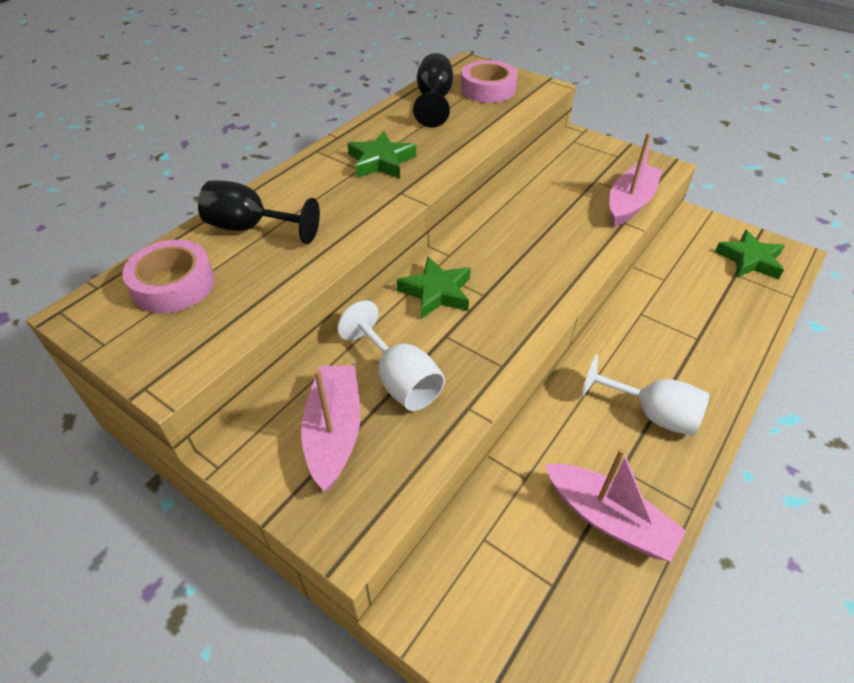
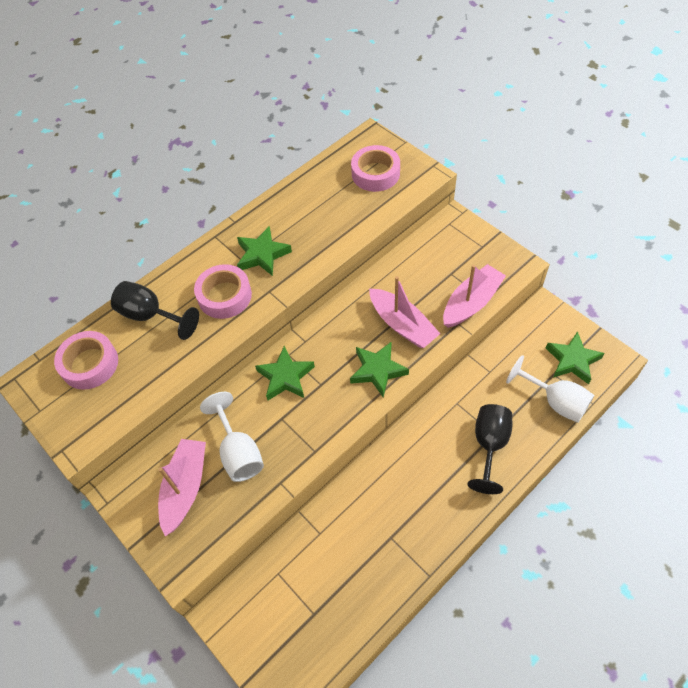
camera: 15 degrees right, 10 degrees up
(345, 201) = (224, 296): none -> pink tape
(434, 101) = (325, 184): black goblet -> black goblet (489, 445)
(550, 274) = (378, 370): none -> green star
(609, 518) = (367, 573): pink boat -> pink boat (402, 325)
(651, 414) = (429, 496): white goblet -> white goblet (555, 402)

